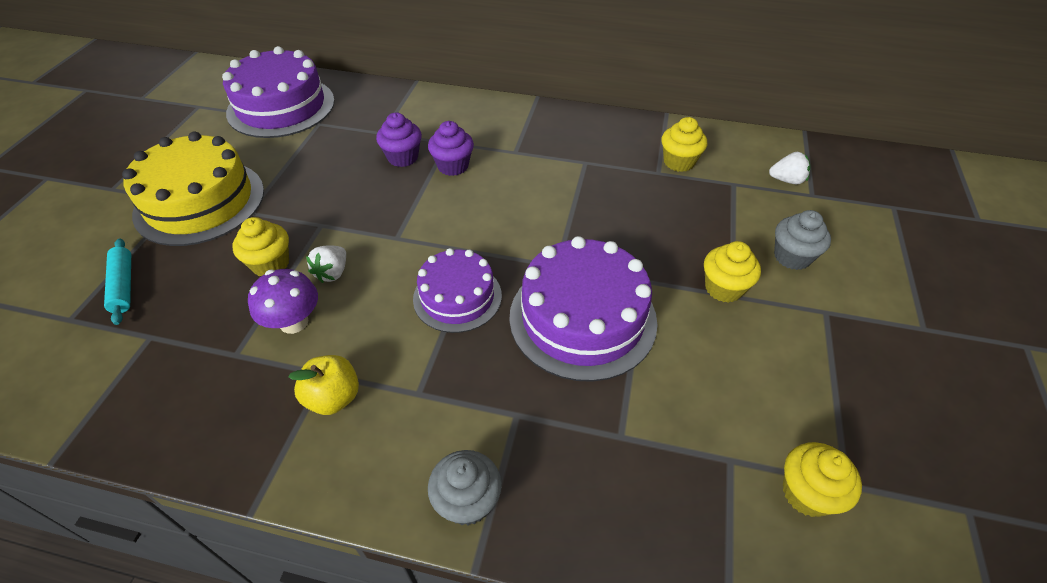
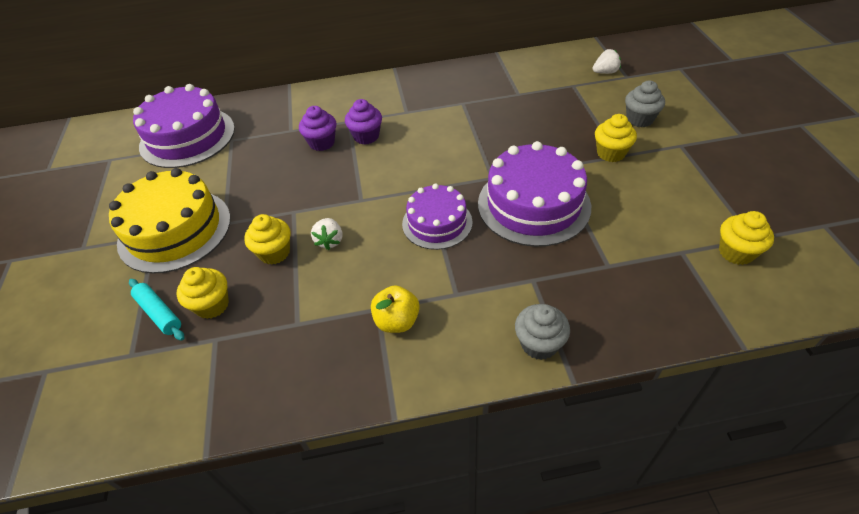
camera: 20 degrees left, 0 degrees up
(294, 322) = (326, 285): purple mushroom -> none
(679, 162) = (527, 82): yellow cupcake -> yellow cupcake (212, 305)

